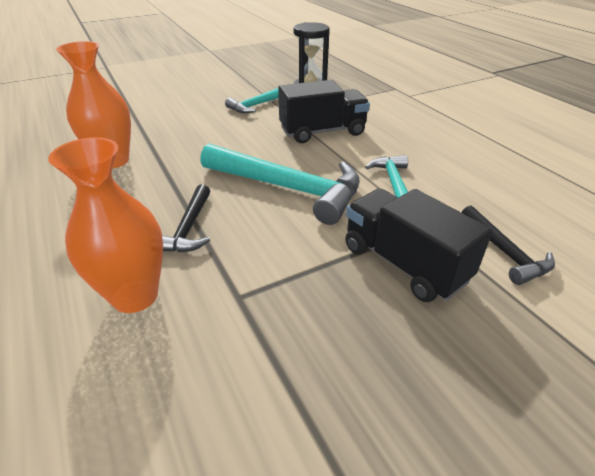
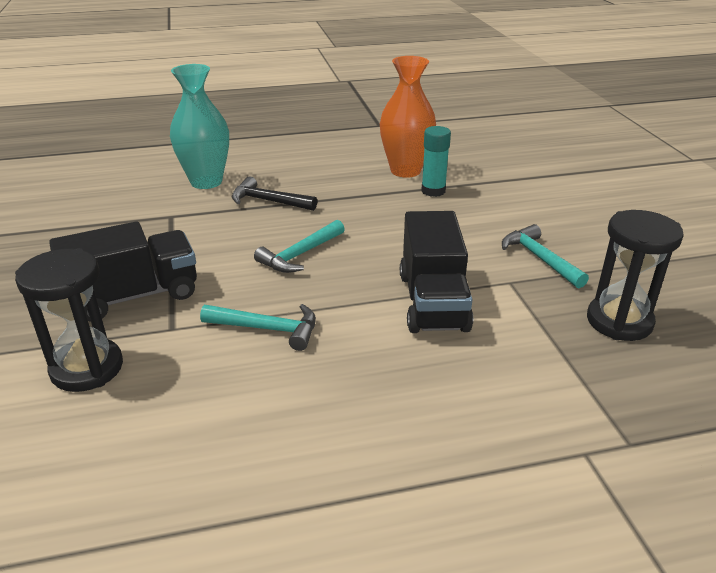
camera: 105 degrees right, 5 degrees down
(135, 296) = (206, 182): orange vase -> turquoise vase
(158, 144) = (433, 191): none -> turquoise glue stick
(289, 188) = (300, 255): turquoise hammer -> turquoise hammer, size x0.53
(505, 252) = (87, 368): black hammer -> black hourglass

